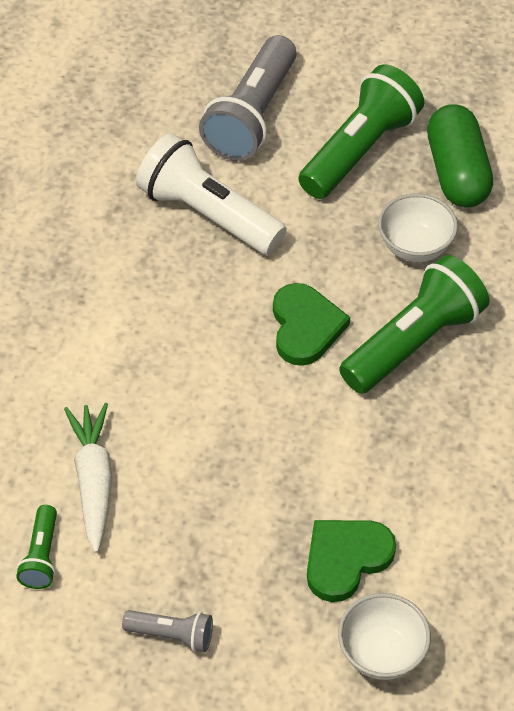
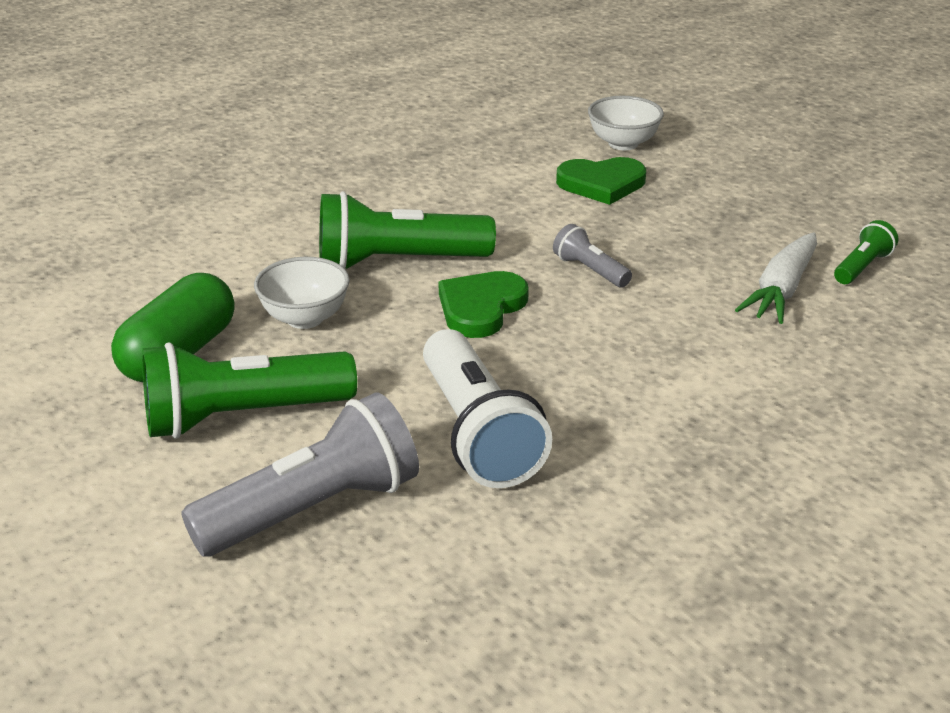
camera: 145 degrees left, 20 degrees down
(172, 635) = (775, 197): grey flashlight -> grey flashlight (590, 270)

